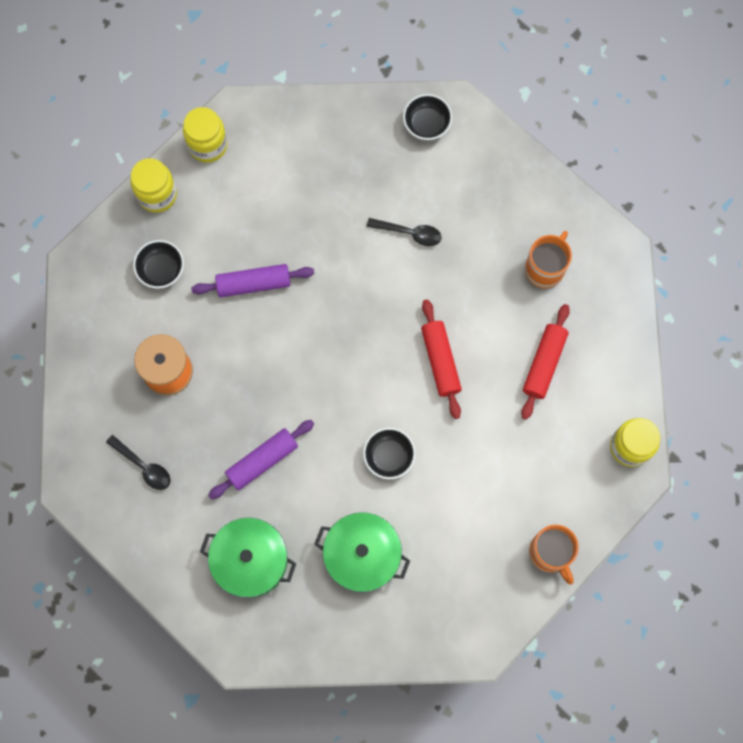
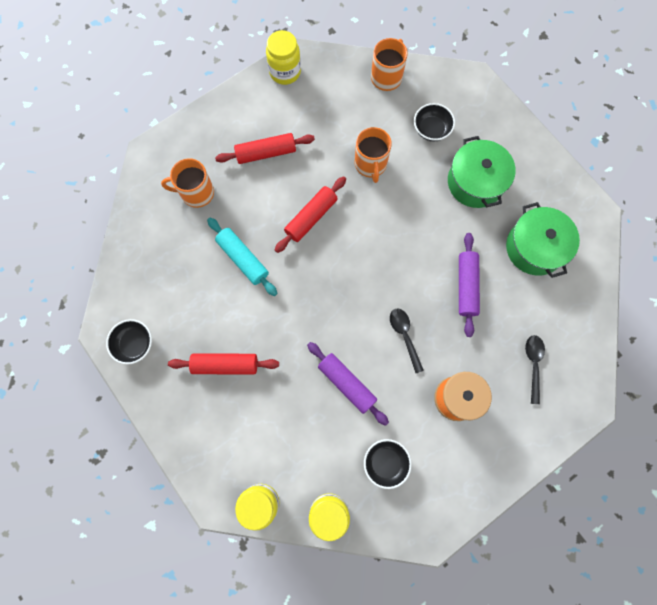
camera: 125 degrees left, 0 degrees up
(262, 461) = (466, 286): purple rolling pin -> purple rolling pin turned 75 degrees clockwise
(349, 190) = (225, 365): none -> red rolling pin
(389, 456) = (400, 208): black bowl -> black bowl (431, 129)
(409, 233) = (231, 299): black spoon -> black spoon (404, 336)
(442, 269) = (243, 259): none -> turquoise rolling pin
(457, 461) = (370, 164): none -> orange mug

